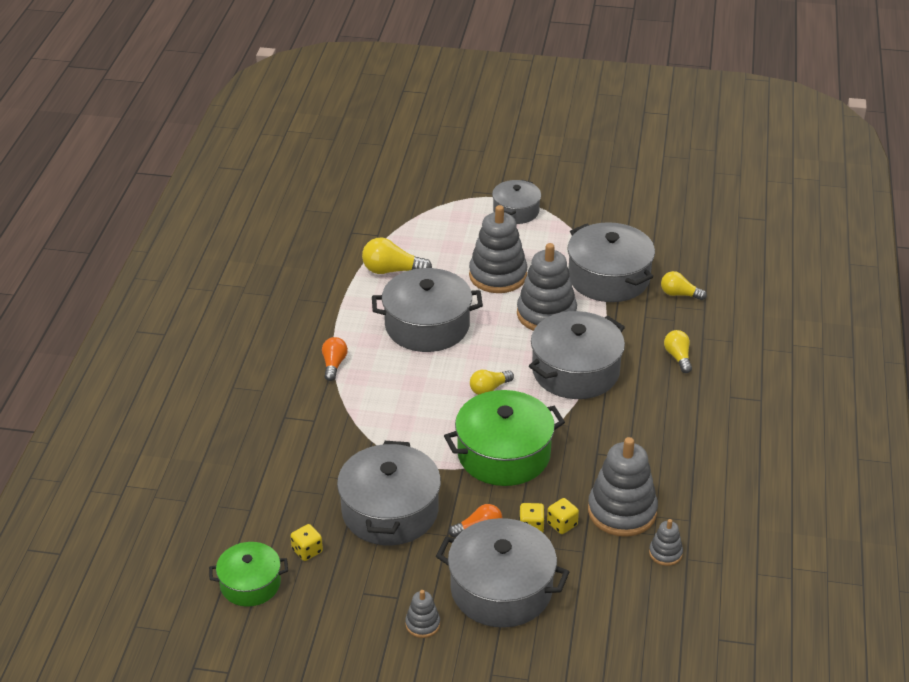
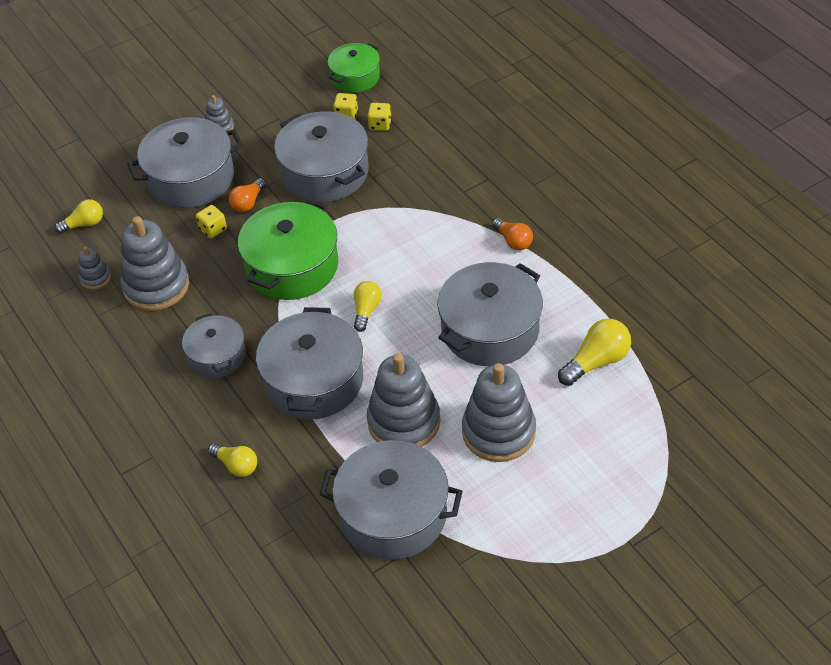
camera: 140 degrees right, 10 degrees up
(516, 211) = (584, 534): grey pot -> grey pot (217, 356)
(562, 524) = (192, 246): yellow dice -> yellow dice (380, 124)
(679, 294) = (303, 548): yellow light bulb -> yellow light bulb (84, 224)

